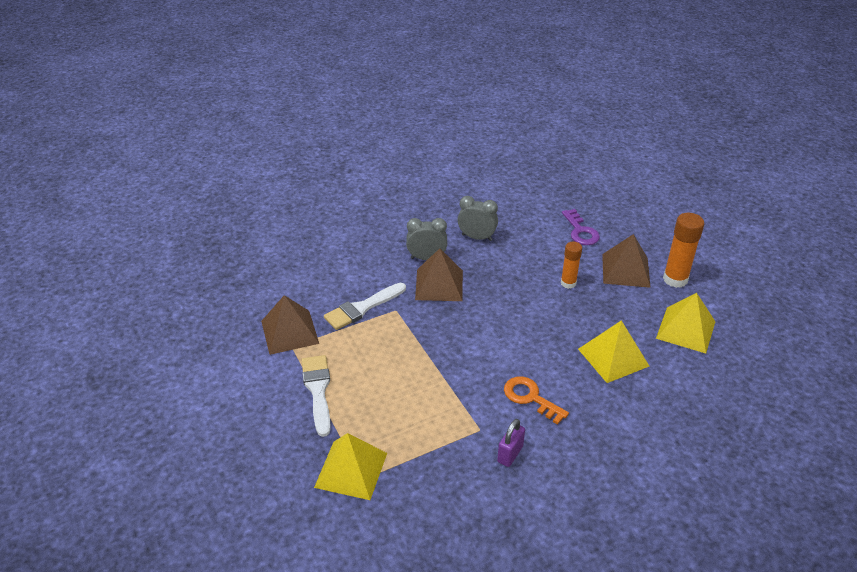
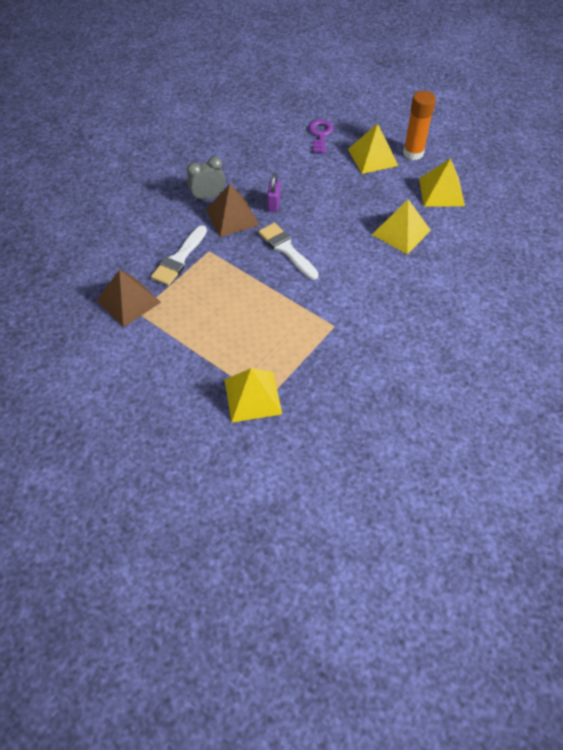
camera: 25 degrees left, 15 degrees up
(318, 390) = (185, 342): white brush -> white brush (286, 249)
(477, 237) = (239, 165): grey clock -> none
(510, 454) = (367, 336): purple padlock -> purple padlock (274, 204)
(530, 398) = (357, 286): orange key -> none
(568, 283) = (335, 182): orange glue stick -> none
(580, 231) = (320, 134): purple key -> purple key turned 135 degrees counterclockwise
(625, 270) = (372, 157): brown pyramid -> yellow pyramid

